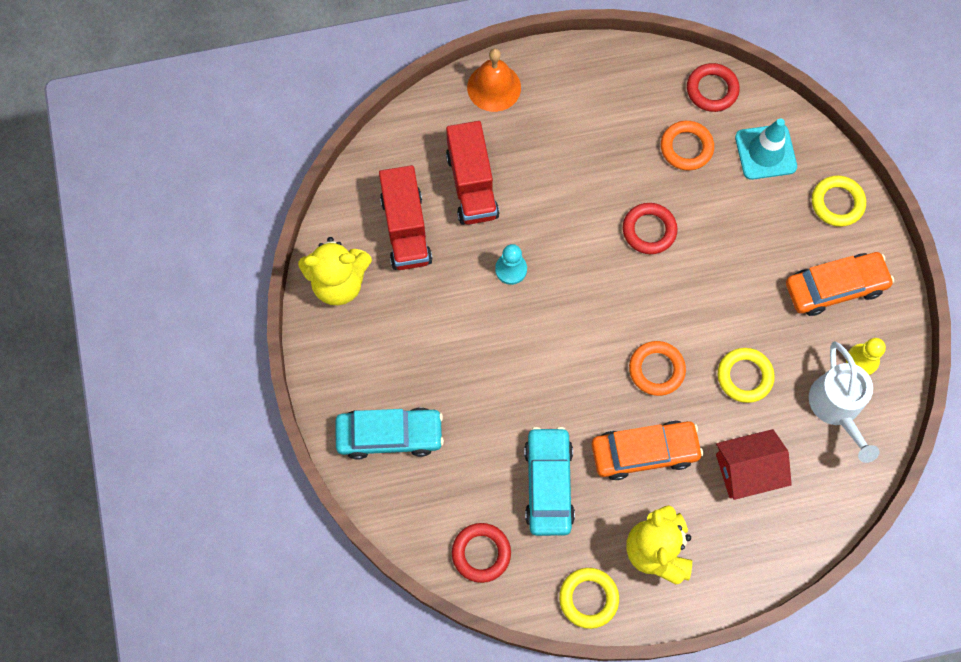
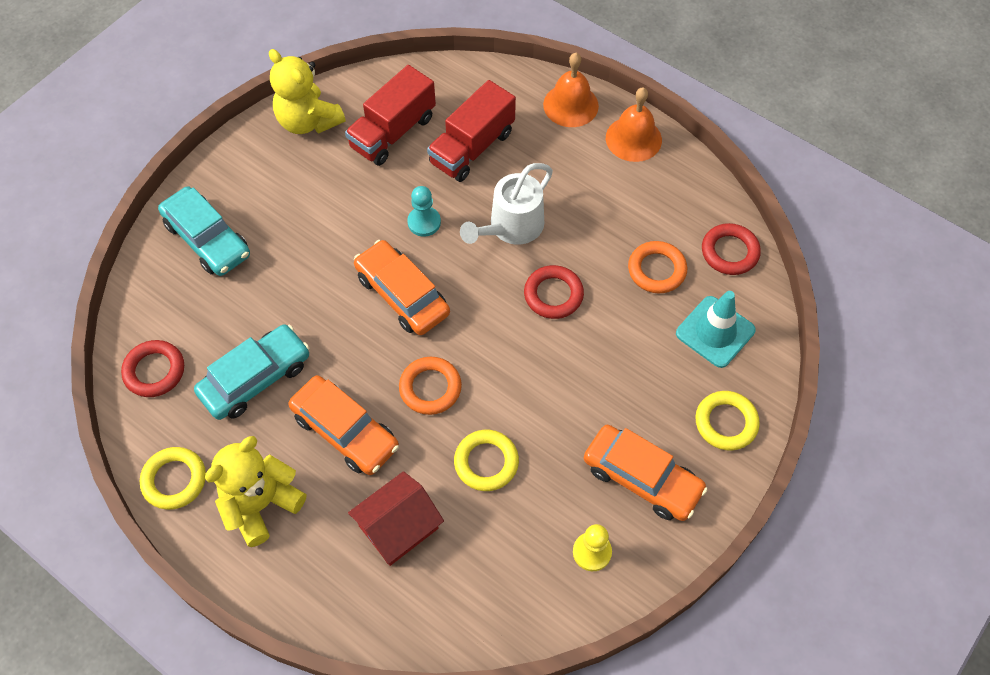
camera: 50 degrees right, 10 degrees down
(562, 70) = (633, 139): none -> orange bell
(562, 331) = (402, 295): none -> orange car
(747, 470) = (398, 527): red house -> red house turned 75 degrees counterclockwise
(837, 408) = (525, 563): white watering can -> white watering can (511, 227)

